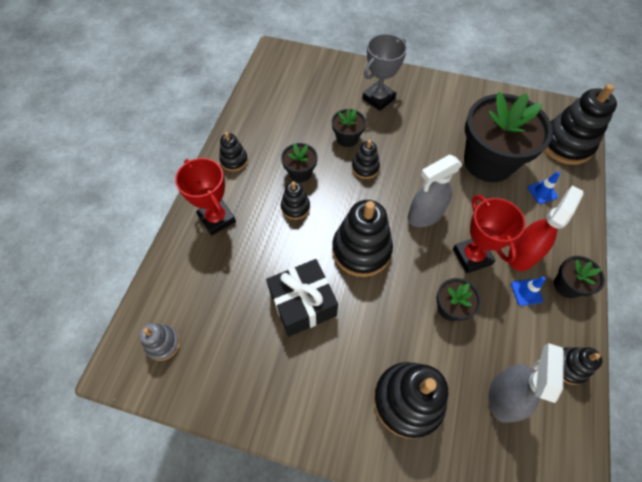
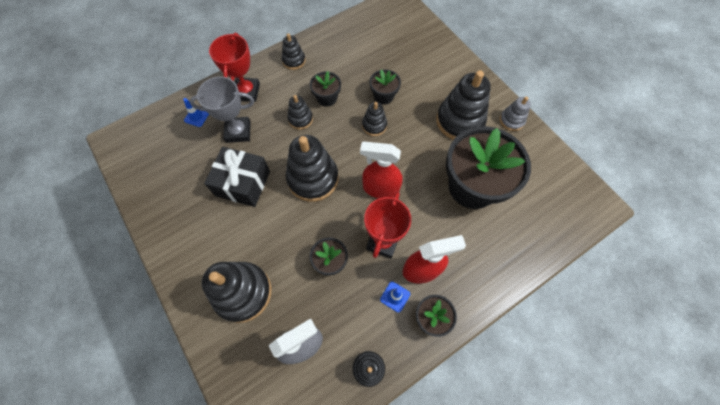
camera: 40 degrees right, 5 degrees up
(163, 343) = (148, 144): grey stacking toy -> grey stacking toy (511, 120)
(378, 99) = (438, 82): grey trophy -> grey trophy (238, 132)
(424, 215) = (380, 188): grey spray bottle -> red spray bottle
(542, 192) = (490, 240): blue traffic cone -> blue traffic cone (196, 117)
(566, 144) = (555, 220): black stacking toy -> black stacking toy (459, 121)

